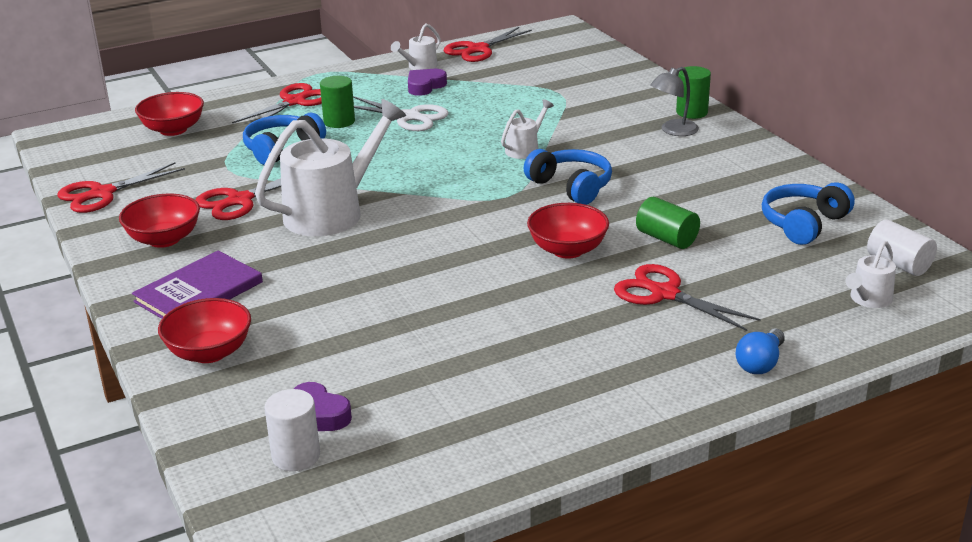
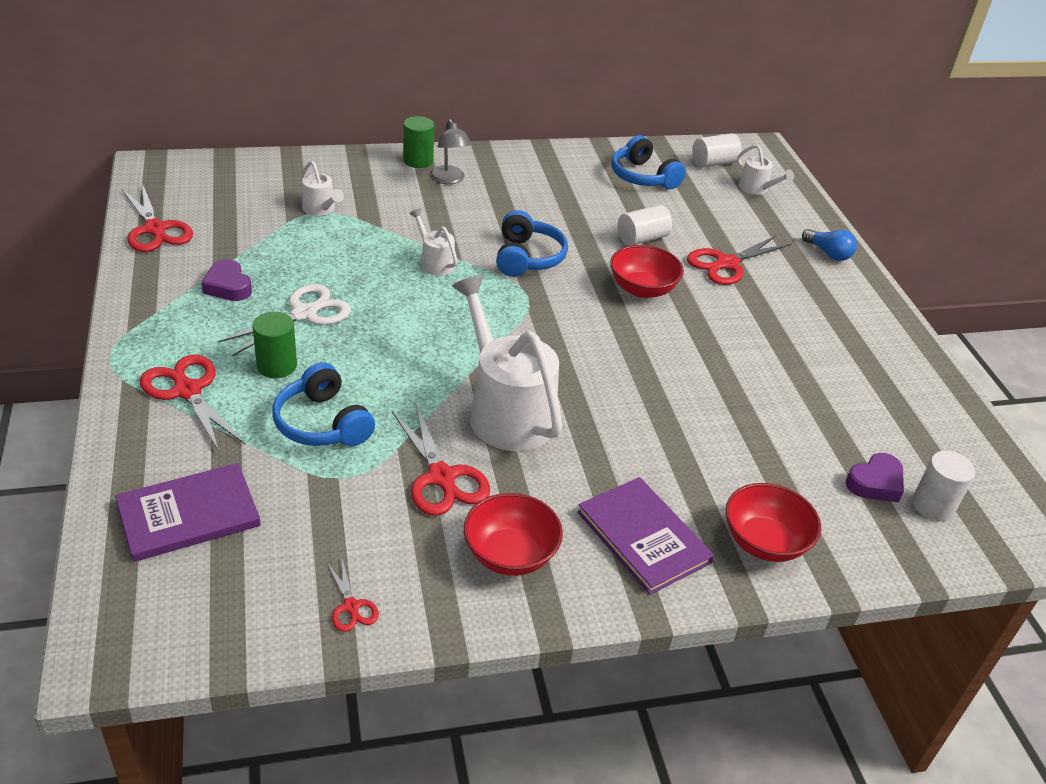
camera: 80 degrees left, 10 degrees up
(102, 193) = (351, 606): red scissors -> red scissors, size x0.52
(173, 130) = (189, 515): red bowl -> purple book
(419, 67) = (166, 278): white watering can -> white watering can (321, 209)
(571, 186) = (527, 257): blue headphones -> blue headphones turned 120 degrees clockwise
(666, 239) = (642, 238): green cylinder -> white cylinder

